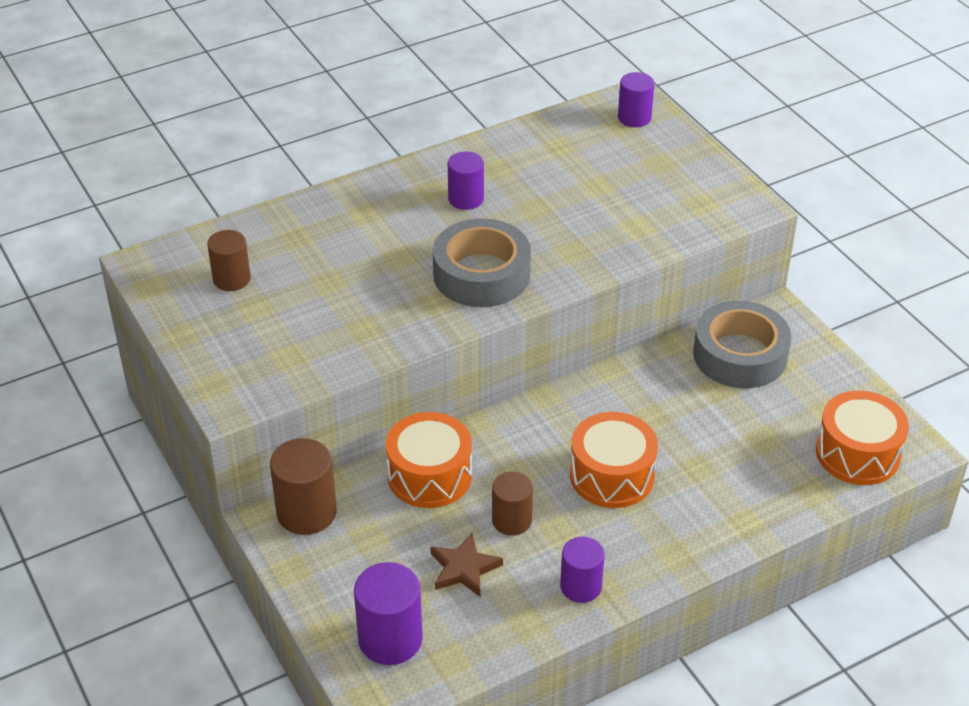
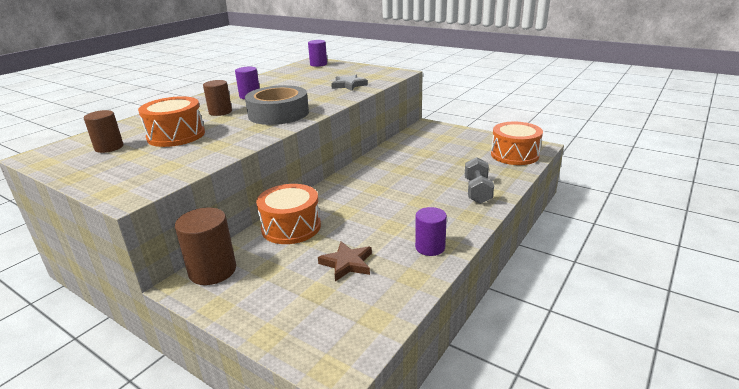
camera: 25 degrees left, 15 degrees down
(390, 639) = (321, 322): purple cylinder -> none
(511, 520) = (360, 231): brown cylinder -> brown cylinder (220, 112)
(612, 475) = (402, 196): orange drum -> orange drum (176, 135)
(637, 221) = (348, 85): none -> grey star
(726, 511) = (477, 191): none -> grey dumbbell
(740, 355) = (424, 140): grey tape -> none

